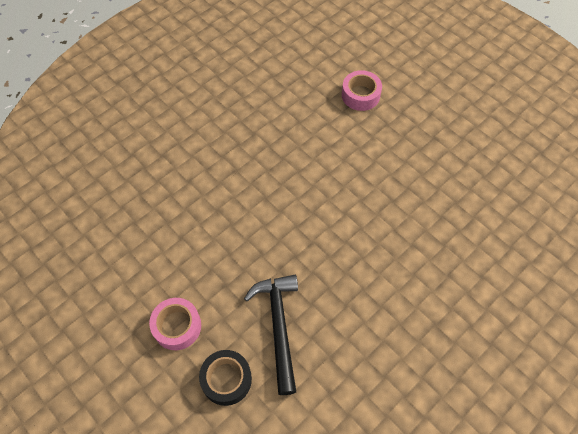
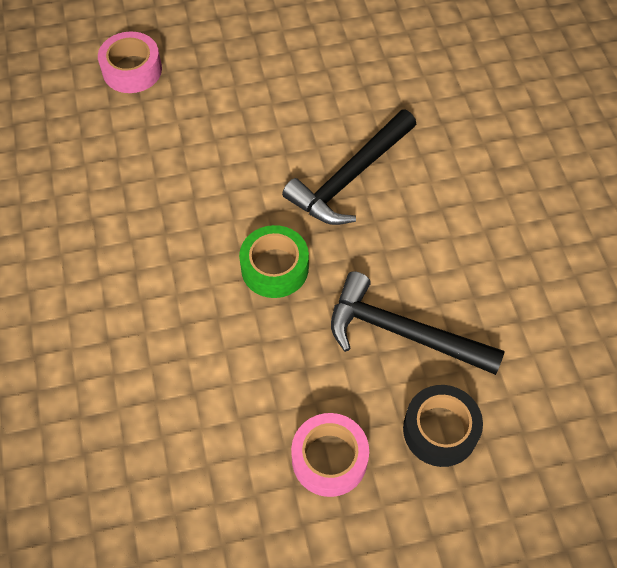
camera: 60 degrees left, 0 degrees up
(279, 235) = (274, 268): none -> green tape
(367, 243) = (349, 177): none -> black hammer

